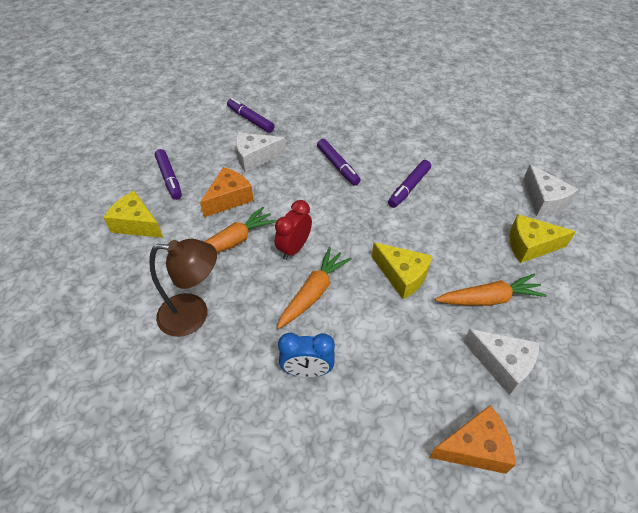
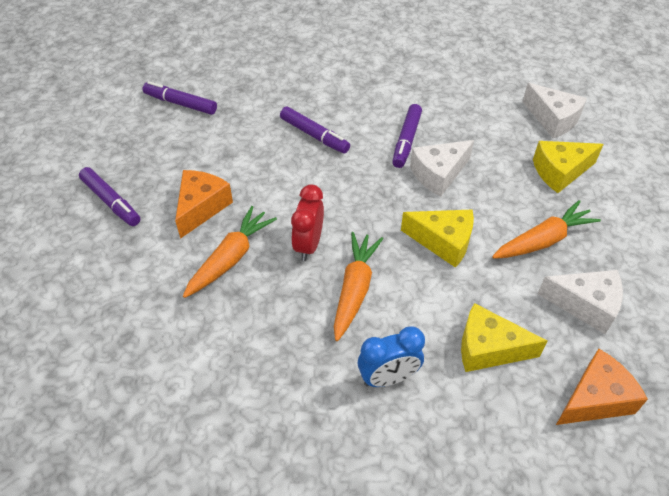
camera: 20 degrees left, 0 degrees up
(136, 224) = (96, 270): yellow cheese -> yellow cheese (488, 348)
(194, 315) = (226, 357): brown lamp -> none
(255, 157) = (209, 149): white cheese -> white cheese (438, 174)

